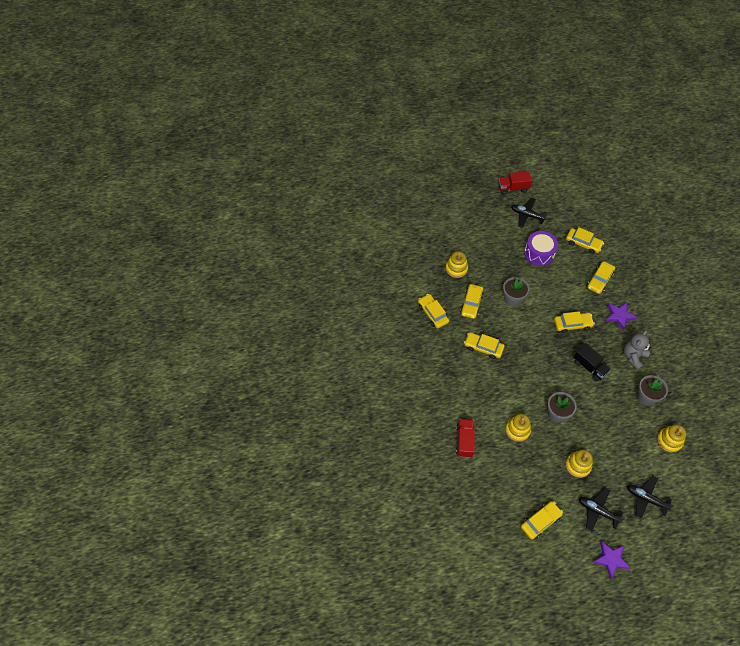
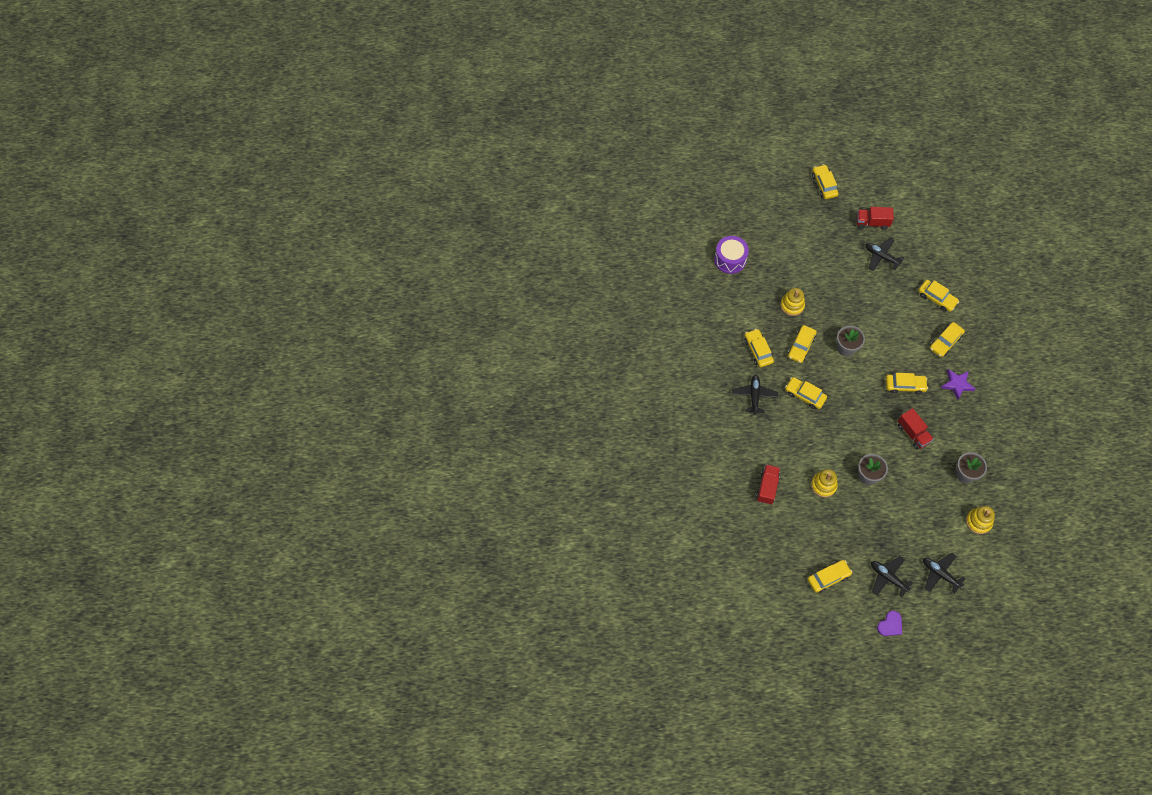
camera: 10 degrees right, 5 degrees up
(437, 355) = (754, 395): none -> black plane
(465, 163) = (824, 185): none -> yellow car
(539, 253) = (885, 302): purple drum -> purple drum (730, 259)
(578, 465) = (878, 530): yellow stacking toy -> none
(589, 367) = (913, 433): black truck -> red truck
(610, 559) = (890, 625): purple star -> purple heart
(633, 356) = (962, 430): grey teddy bear -> none

